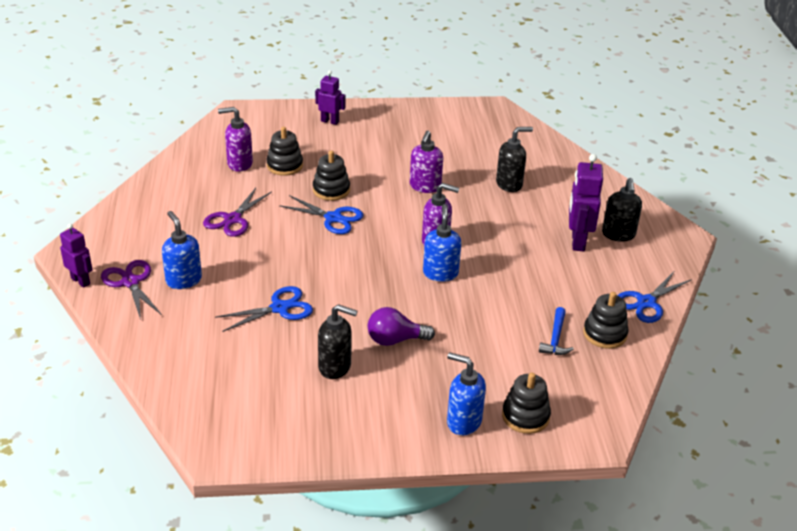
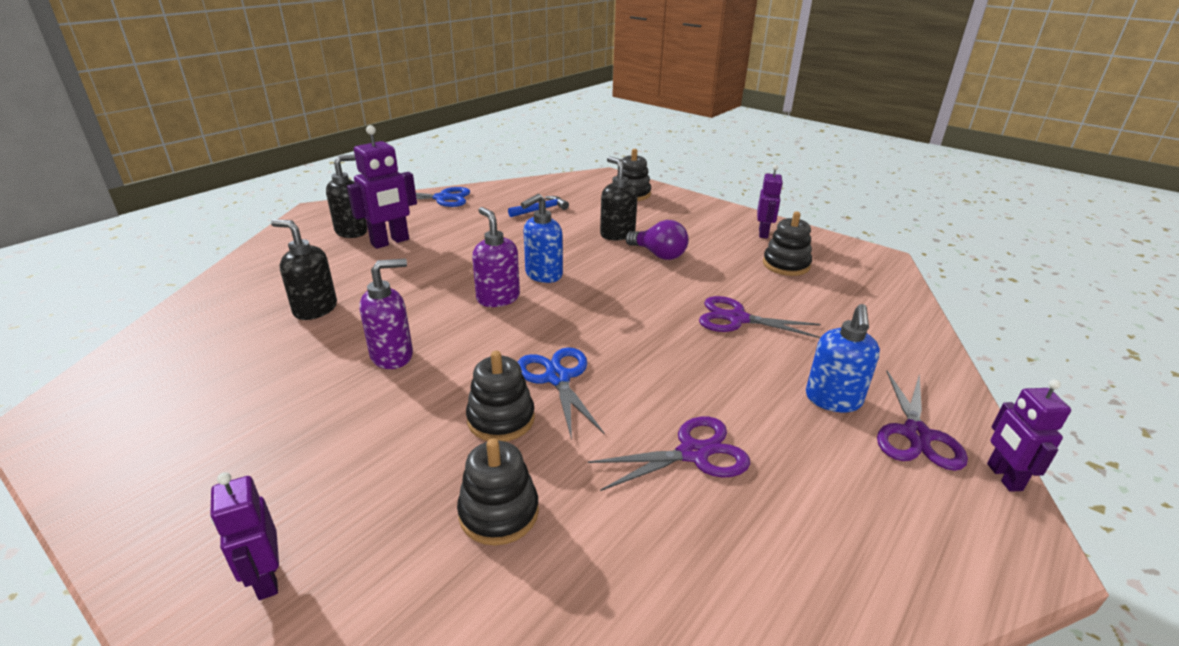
camera: 135 degrees left, 5 degrees down
(239, 164) = (567, 575): purple soap dispenser -> none
(279, 308) = (737, 319): blue scissors -> purple scissors
(335, 367) = (732, 261): black soap dispenser -> black soap dispenser (617, 234)
(344, 426) = (763, 233): none -> purple robot
(463, 422) = (675, 206): blue soap dispenser -> none
(605, 334) = (505, 199): black stacking toy -> black stacking toy (786, 265)

